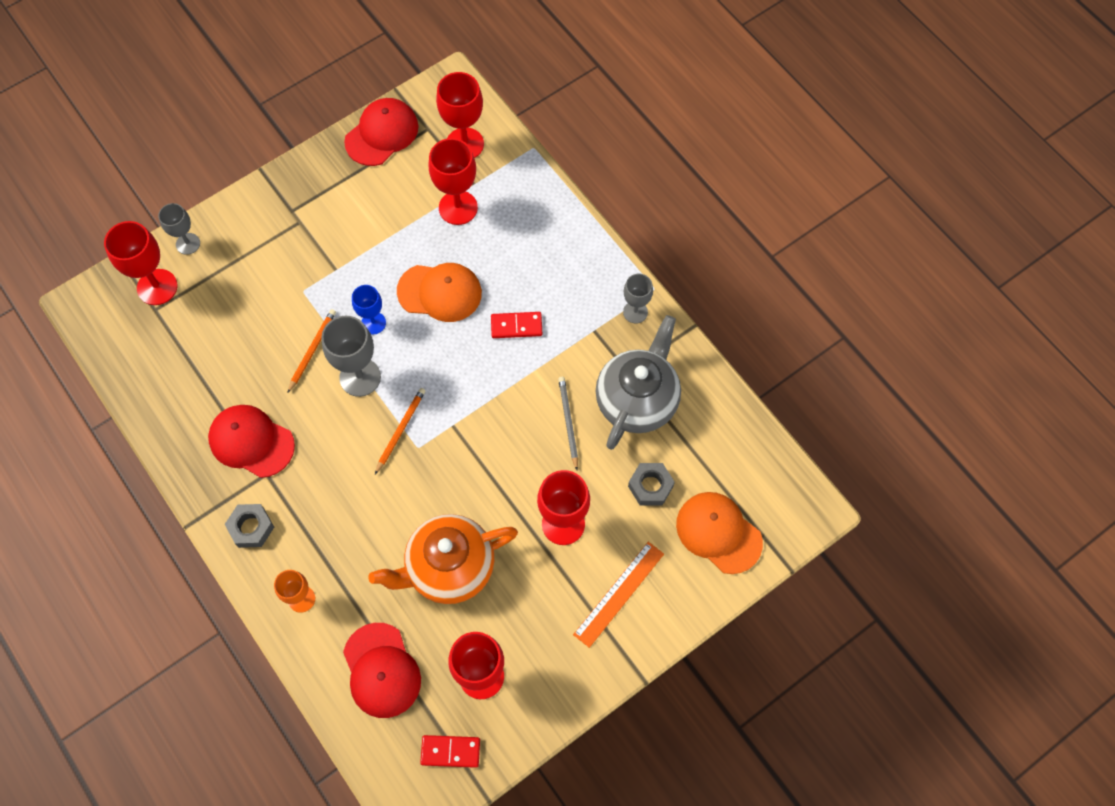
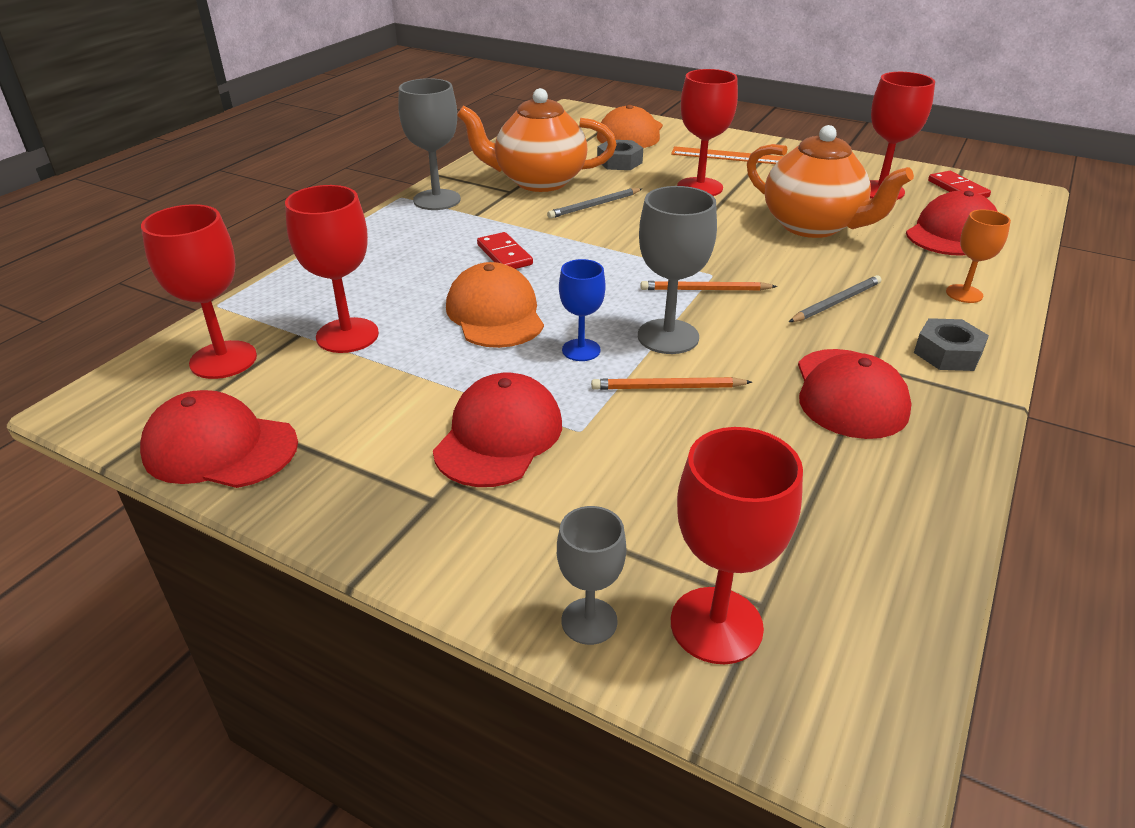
camera: 115 degrees left, 30 degrees down
(320, 252) = (499, 436): none -> red cap
(340, 504) = (836, 302): none -> grey pencil
(635, 312) = (437, 200): grey goblet -> grey goblet, size x1.63
(637, 400) = (538, 181): grey teapot -> orange teapot

